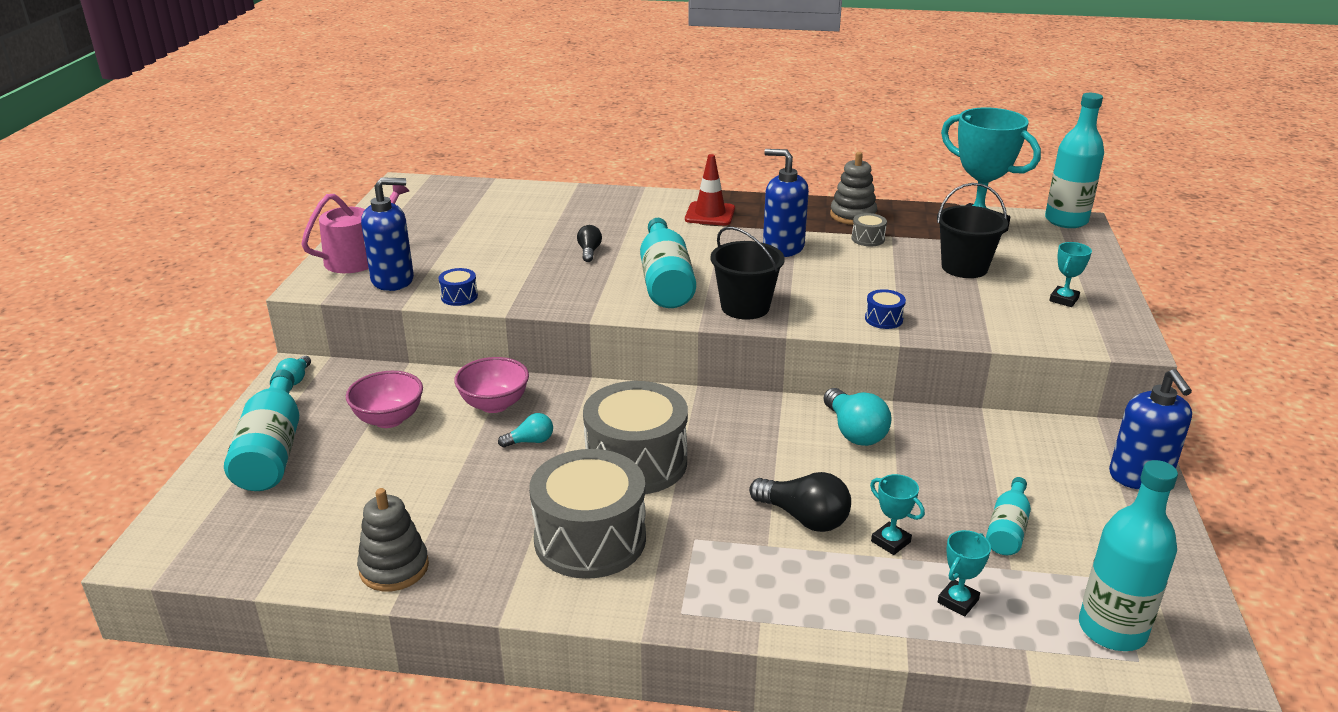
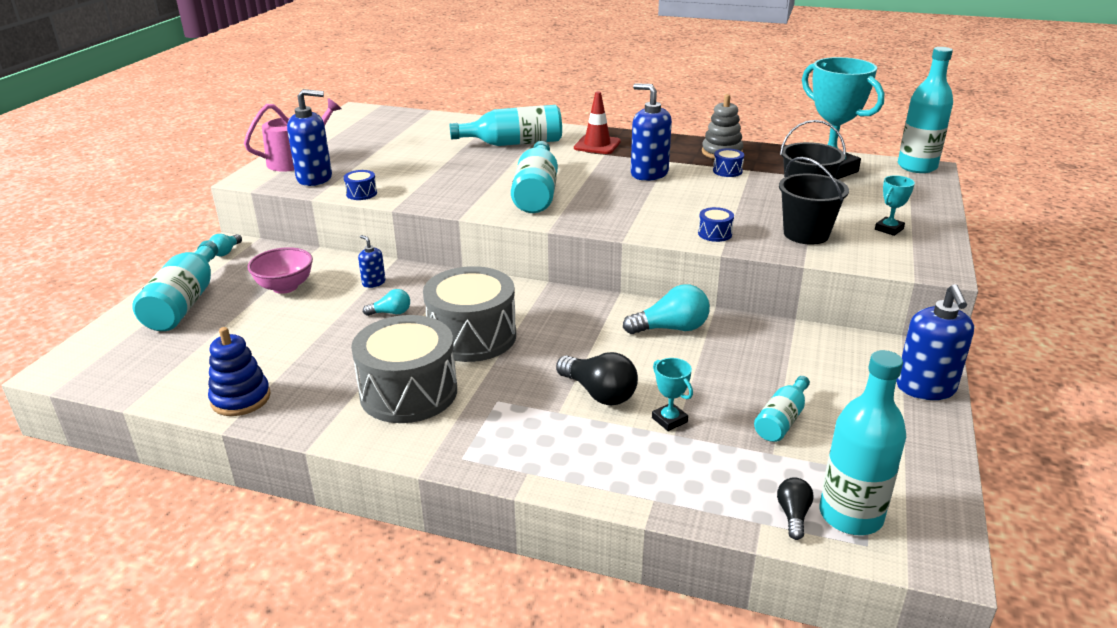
camera: 10 degrees right, 0 degrees up
(394, 568) = (241, 398): grey stacking toy -> blue stacking toy
(494, 404) = (373, 283): pink bowl -> blue soap dispenser
(589, 251) = (483, 167): black light bulb -> black light bulb (793, 515)
(612, 218) = (513, 143): none -> turquoise bottle
(745, 307) = (596, 216): black bucket -> black bucket (806, 234)
(854, 432) = (671, 328): turquoise light bulb -> turquoise light bulb turned 90 degrees counterclockwise
(868, 239) = (727, 171): grey drum -> blue drum
(958, 601) = (712, 475): turquoise trophy -> none

